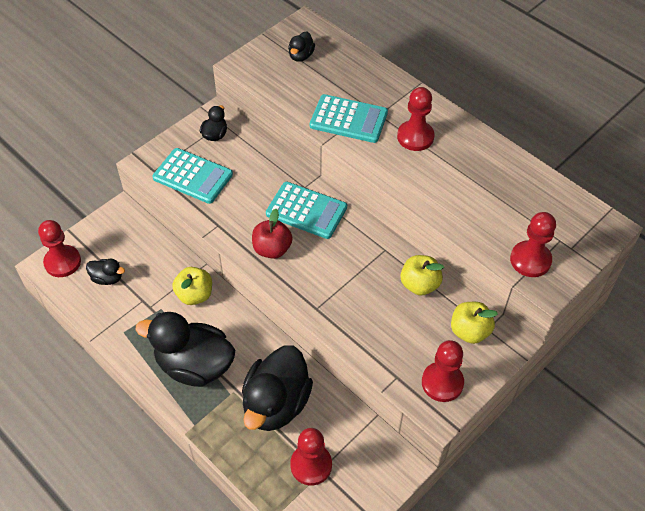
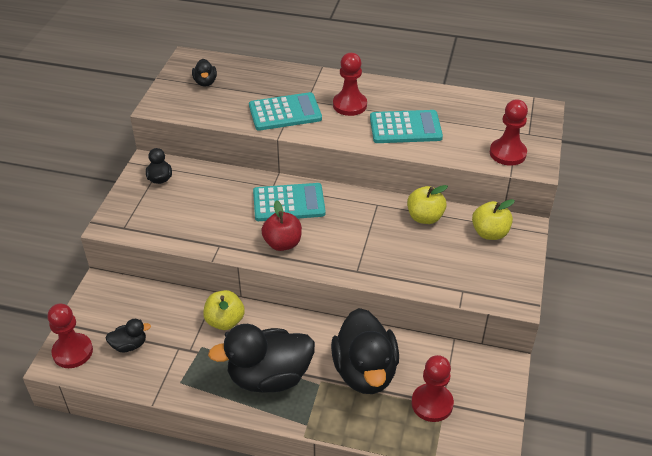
camera: 30 degrees left, 10 degrees down
(193, 176) = (165, 217): turquoise calculator -> turquoise calculator (405, 128)
(442, 382) = (500, 278): red pawn -> none

